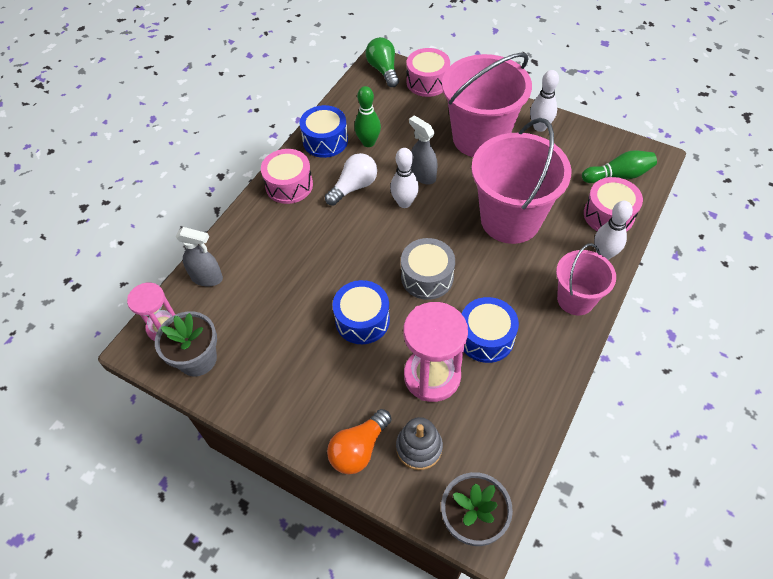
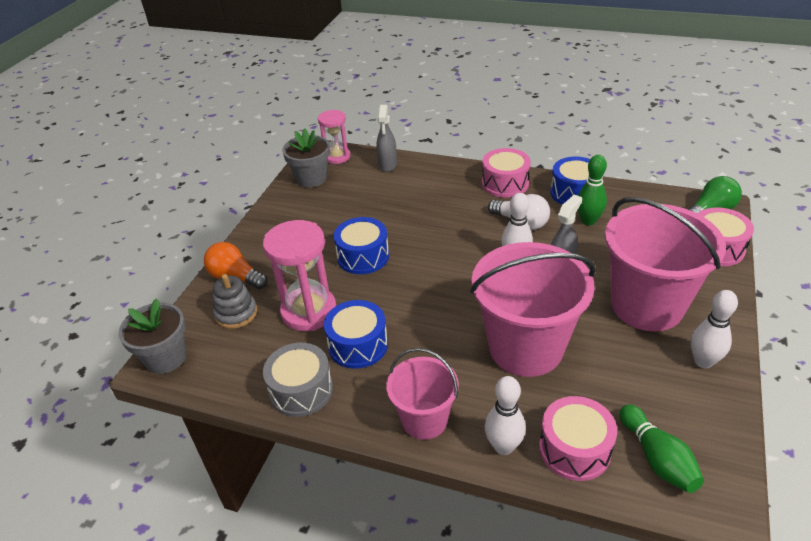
camera: 80 degrees right, 15 degrees down
(427, 277) = (423, 291): grey drum -> grey drum (301, 390)

